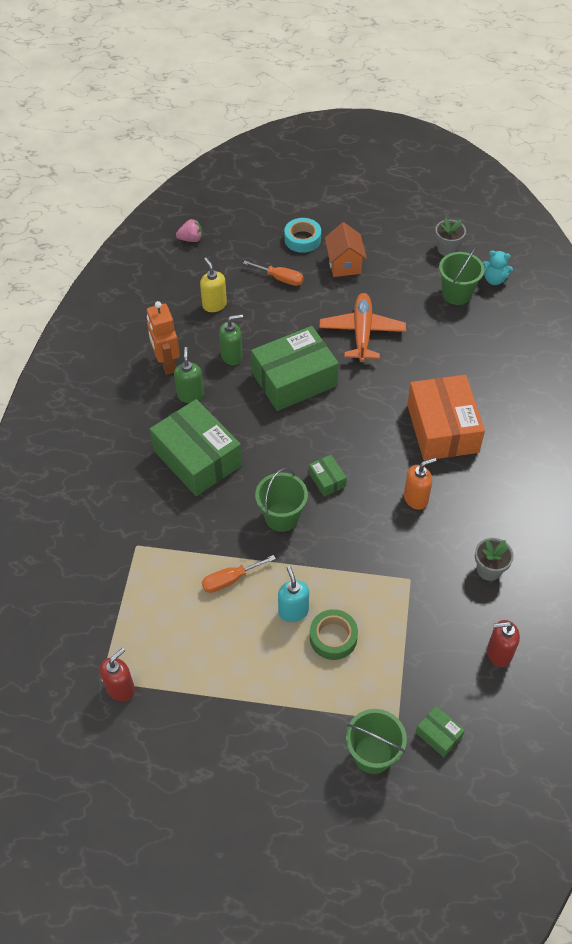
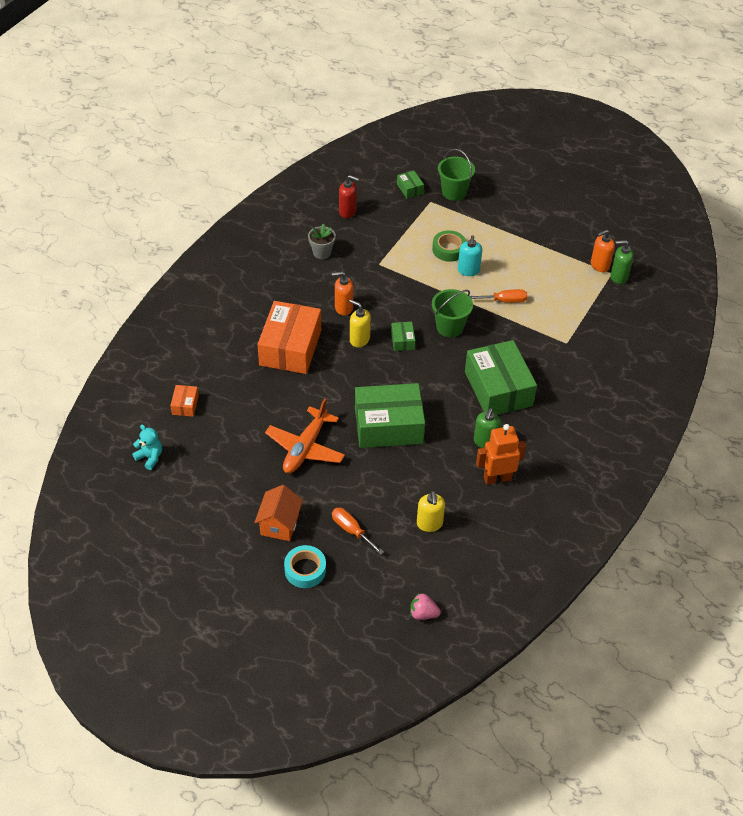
camera: 160 degrees left, 5 degrees down
(121, 688) = (599, 265): red soap dispenser -> orange soap dispenser
(166, 364) = (497, 478): orange robot -> orange robot turned 105 degrees counterclockwise
(232, 356) = (434, 465): green soap dispenser -> green soap dispenser (618, 277)
(375, 464) = (359, 339): none -> yellow soap dispenser
(447, 249) = (168, 505): grey flower pot -> none
(456, 294) = (195, 455): green bucket -> none
(501, 334) = (185, 405): none -> orange box

